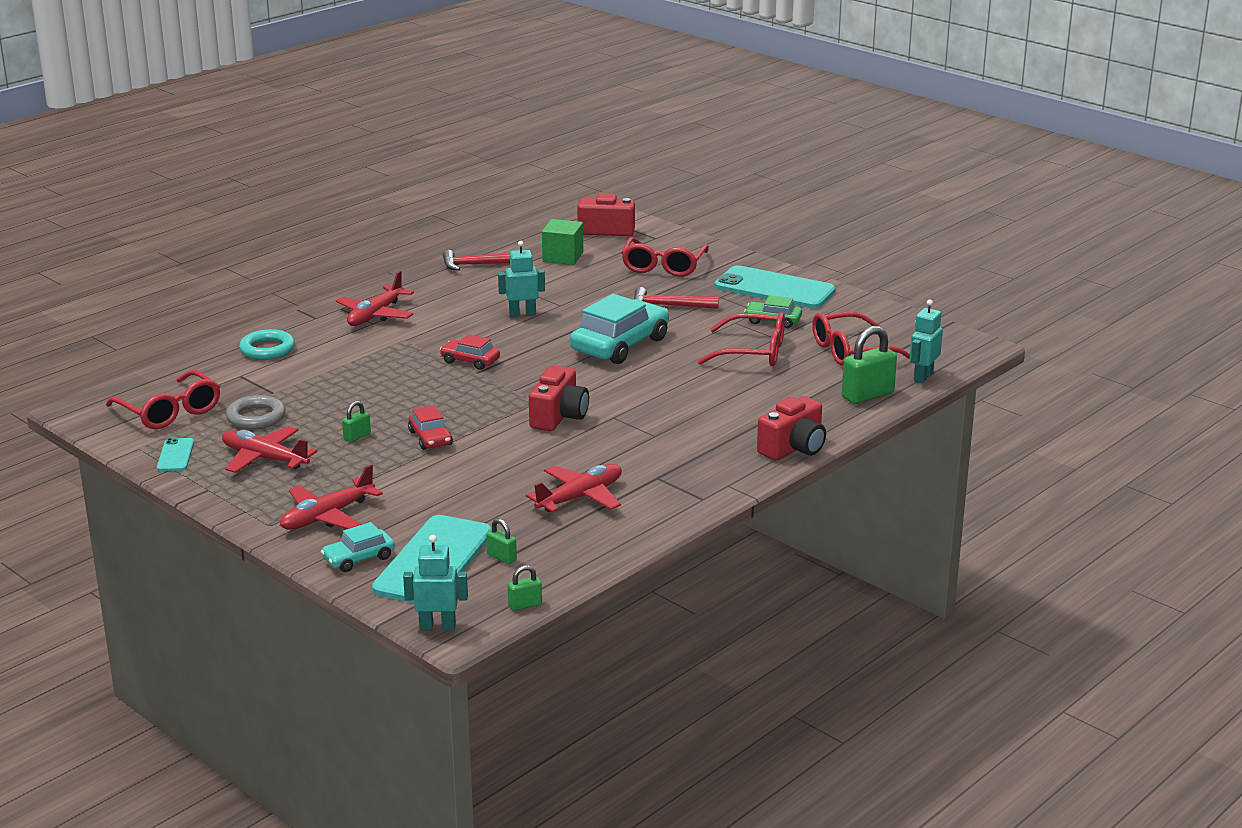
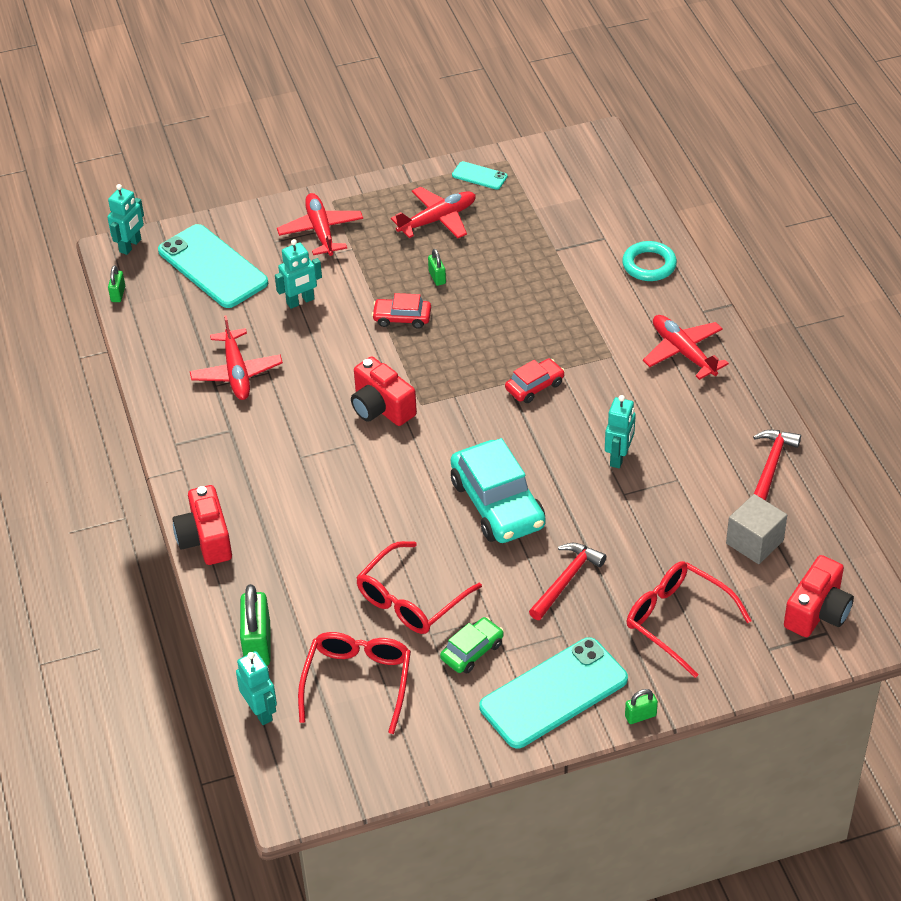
camera: 120 degrees right, 20 degrees up
(170, 412) = (560, 186): red glasses -> none
(256, 417) = (515, 230): grey ring -> none
(359, 558) = (248, 232): turquoise car -> none
(448, 495) = (300, 301): none -> turquoise robot
(501, 557) = (188, 302): green padlock -> green padlock (640, 716)
(562, 257) = (754, 542): green cube -> grey cube

